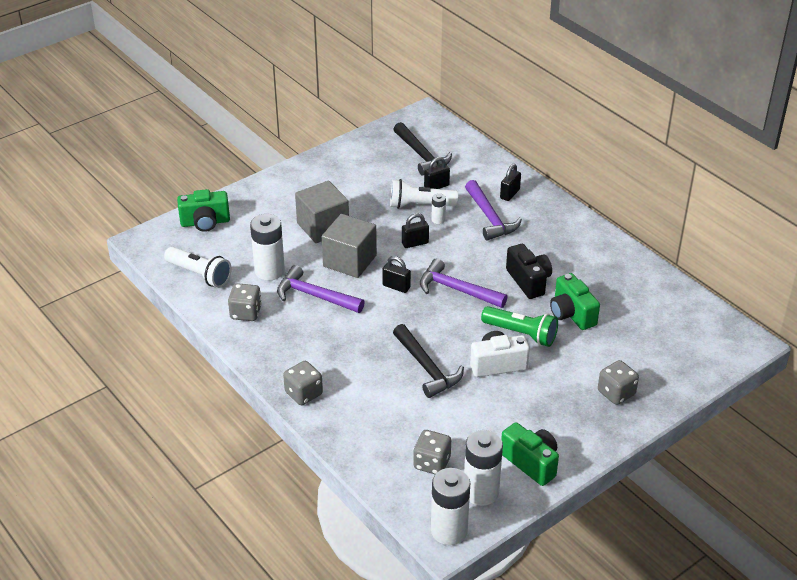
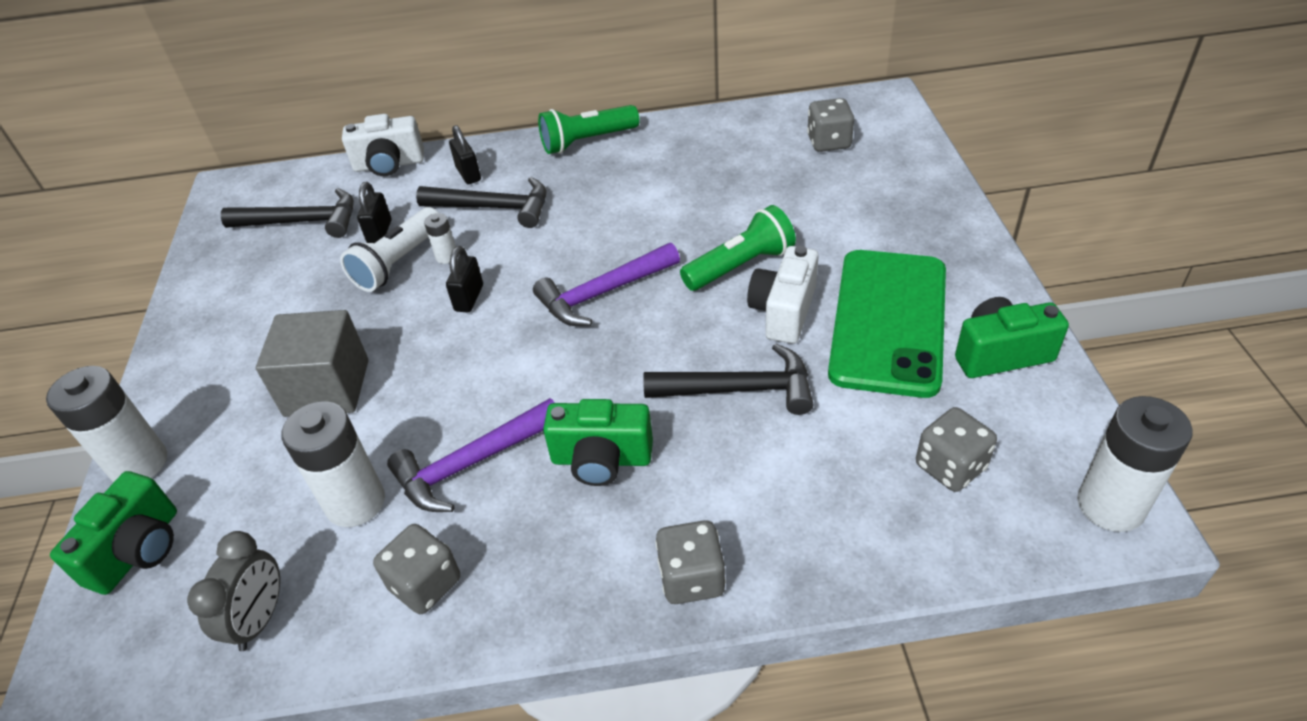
camera: 55 degrees left, 5 degrees up
(200, 274) = (260, 619): white flashlight -> grey clock
(350, 261) = (434, 386): grey cube -> none
(396, 286) = (539, 354): black padlock -> none
(481, 492) = (1038, 433): white battery -> white battery (139, 464)
(490, 218) = (494, 208): purple hammer -> black hammer
(491, 160) = (389, 165): none -> white camera
(522, 409) = (888, 321): none -> green phone
(529, 281) = (646, 220): black camera -> none
(571, 314) = (737, 208): green camera -> green camera (601, 459)
(580, 226) = (587, 141): none -> green flashlight
(616, 393) = (908, 226): grey dice -> grey dice (828, 142)

